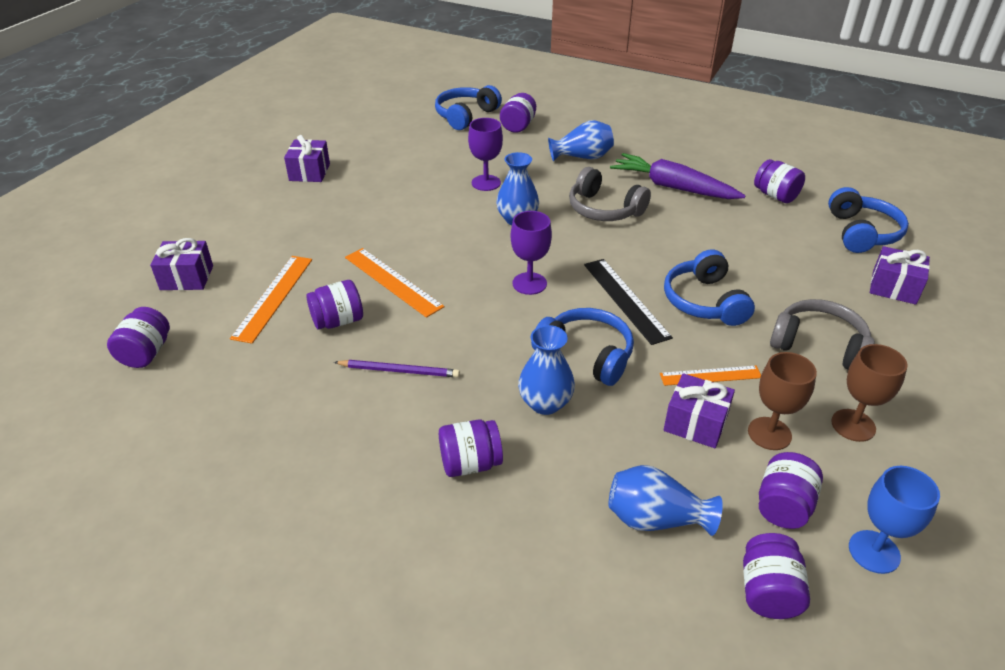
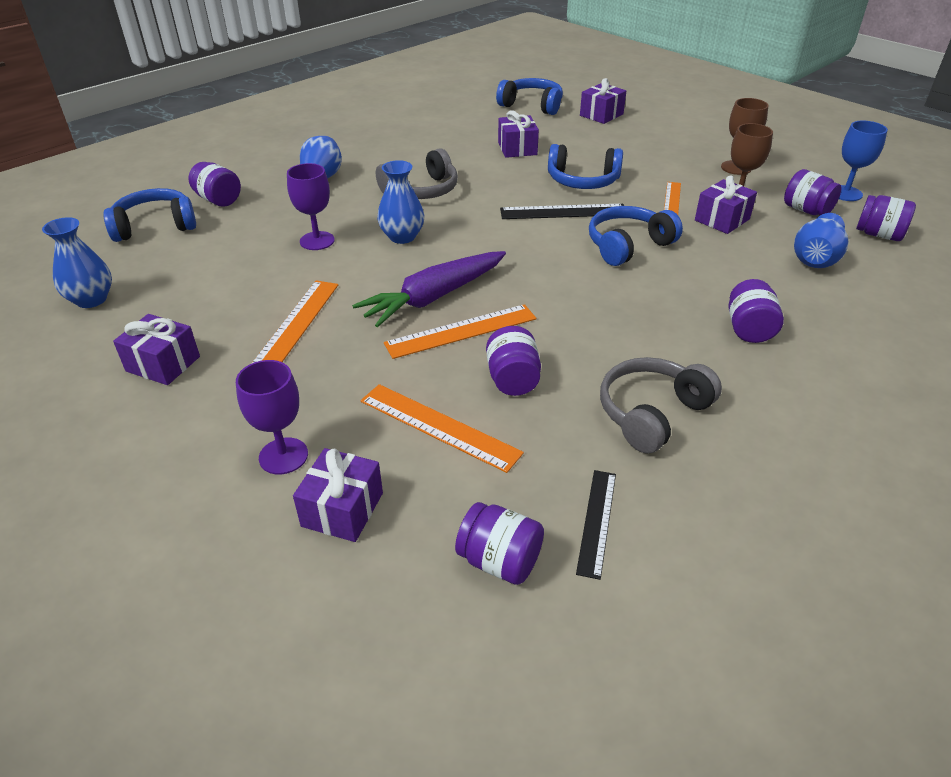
camera: 70 degrees left, 0 degrees up
(185, 393) = (596, 521): none -> black ruler
(370, 206) = (296, 325): none -> orange ruler
(399, 371) = (613, 349): purple pencil -> none
(465, 116) = (155, 226): blue headphones -> blue headphones turned 105 degrees clockwise
(529, 283) = (513, 251): purple goblet -> purple goblet (283, 456)
(545, 403) = (683, 277): blue vase -> blue vase (91, 299)
(673, 187) = (412, 153): purple carrot -> purple carrot (434, 297)
(740, 244) = (517, 148): none -> purple gift
(775, 195) = (460, 119): purple jar -> none
(819, 345) = (653, 155): grey headphones -> grey headphones (652, 413)

